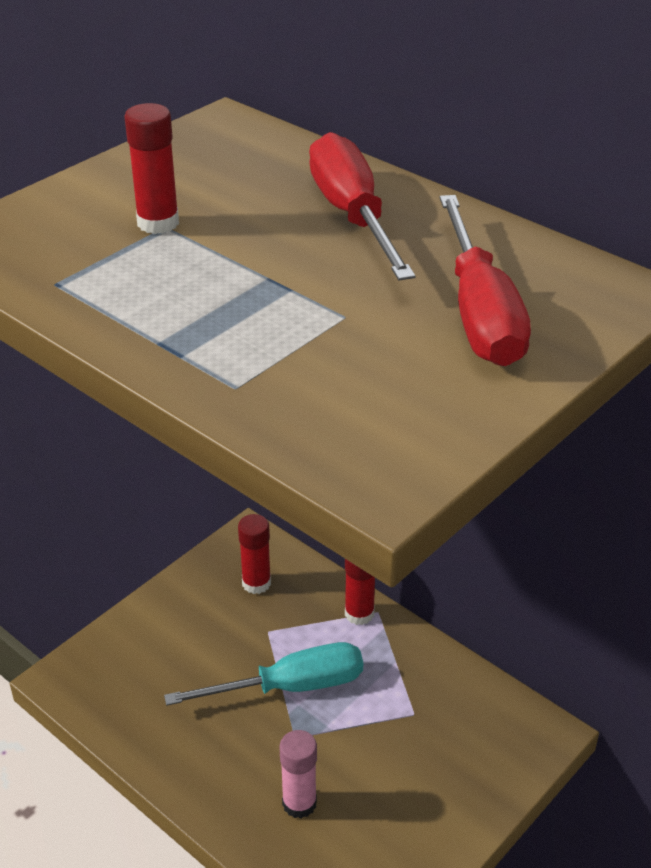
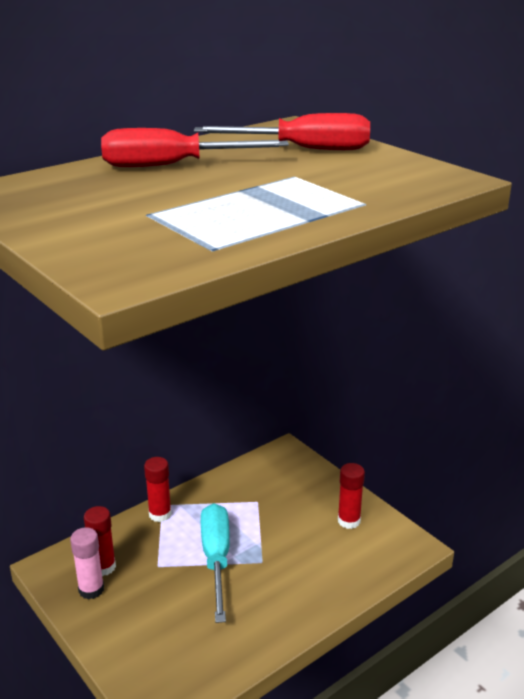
camera: 80 degrees left, 10 degrees down
(158, 223) = (141, 215): red glue stick -> red glue stick (349, 521)
(299, 803) = (318, 565): pink glue stick -> pink glue stick (91, 589)

